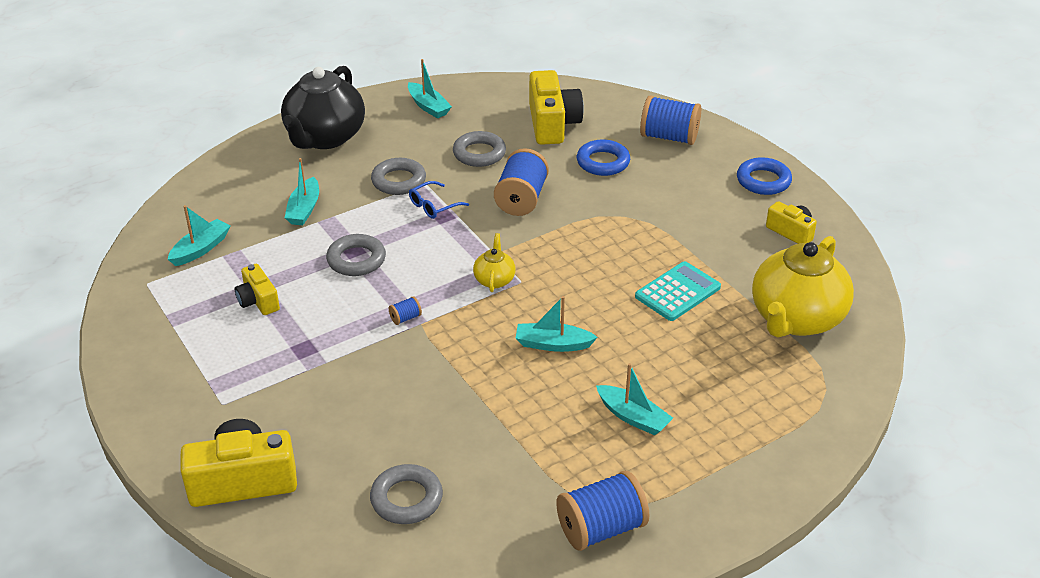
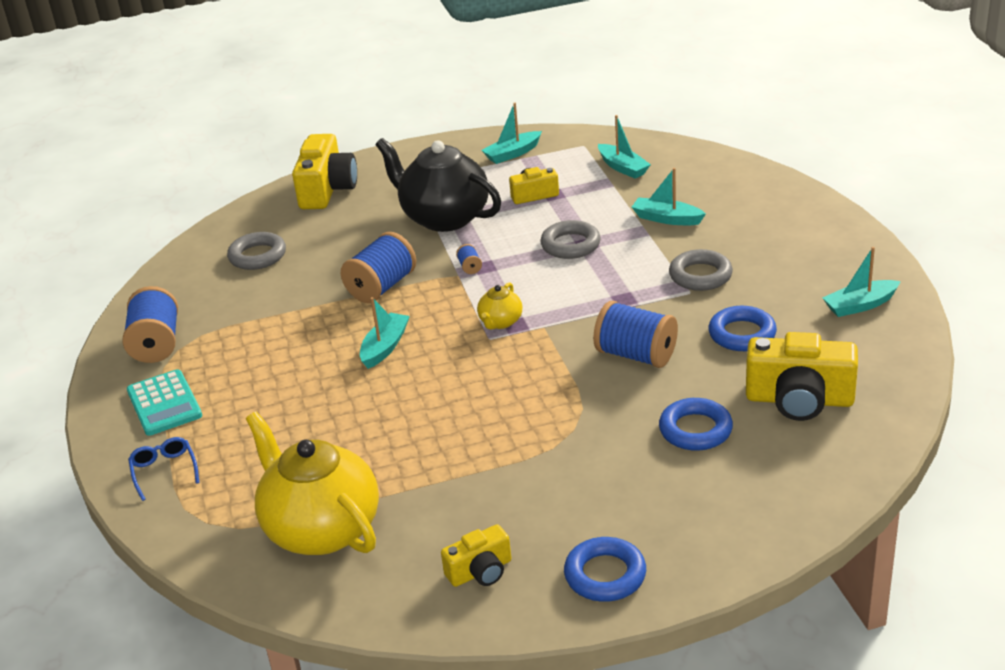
camera: 110 degrees right, 5 degrees down
(325, 138) = (801, 233): black teapot -> black teapot (444, 217)
(434, 206) = (645, 295): blue glasses -> blue glasses (164, 471)
(479, 153) = (742, 334): grey ring -> blue ring
(494, 280) = (500, 322): yellow teapot -> yellow teapot turned 90 degrees clockwise
(633, 417) = (260, 381): turquoise boat -> turquoise boat (512, 154)
(669, 137) = (742, 503): blue spool -> blue spool (382, 287)
(677, 292) = (416, 444): turquoise calculator -> turquoise calculator (164, 403)

